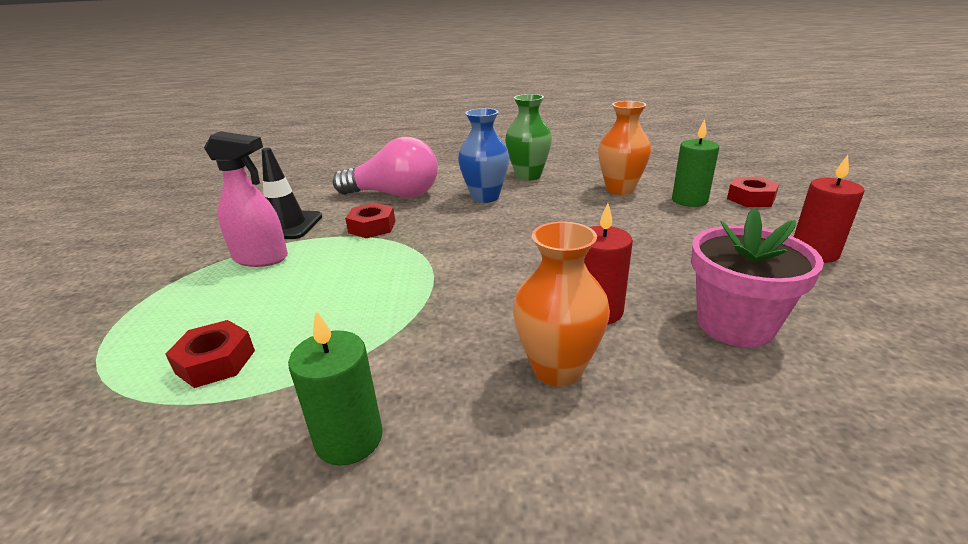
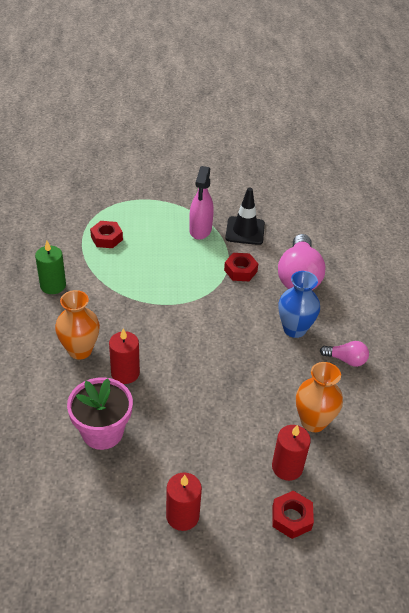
camera: 85 degrees right, 15 degrees up
(528, 176) = (346, 360): green vase -> pink light bulb
(689, 200) = (287, 467): green candle -> red candle

